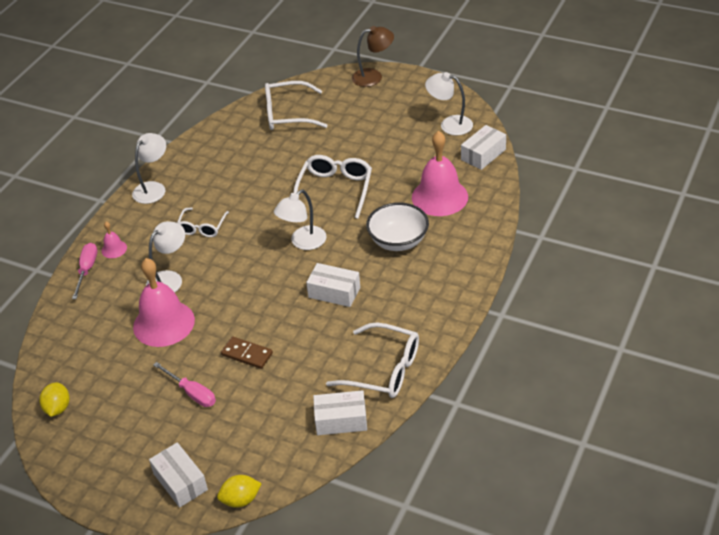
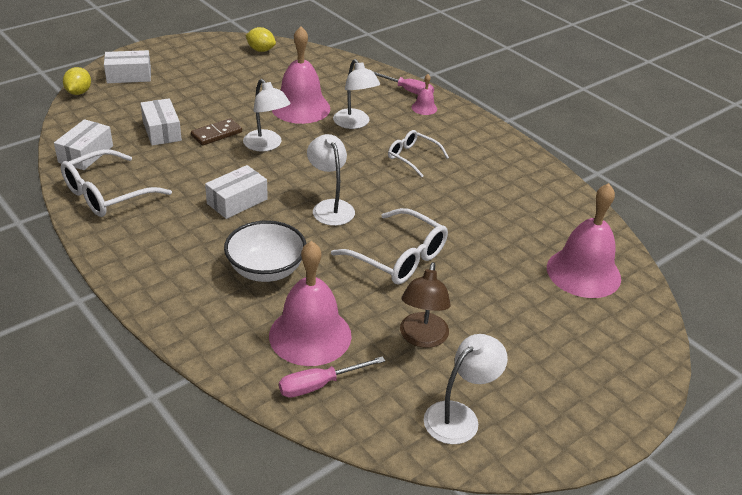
camera: 110 degrees right, 5 degrees down
(153, 188) = (501, 147): white lamp -> white lamp (266, 145)
(192, 393) = (206, 100): pink screwdriver -> pink screwdriver (319, 385)
(287, 114) = (583, 272): white glasses -> pink bell
(373, 76) = (636, 385): brown lamp -> brown lamp (422, 338)
(483, 154) = (360, 419): white box -> white box (162, 131)

